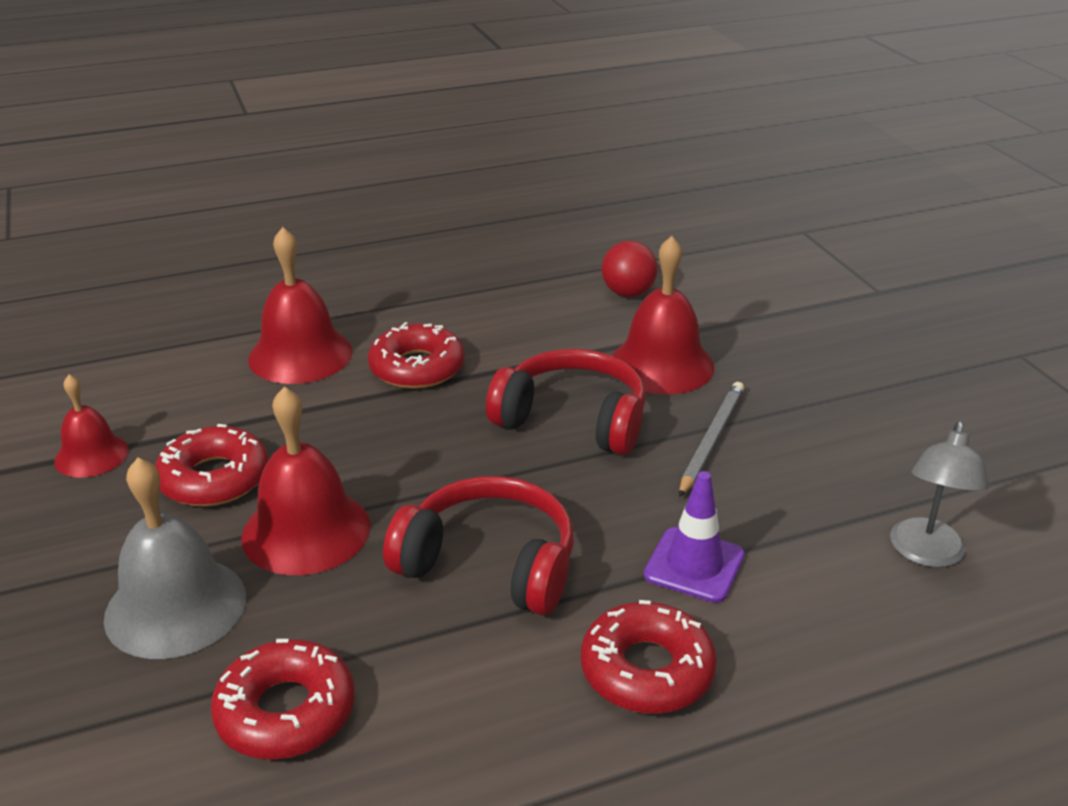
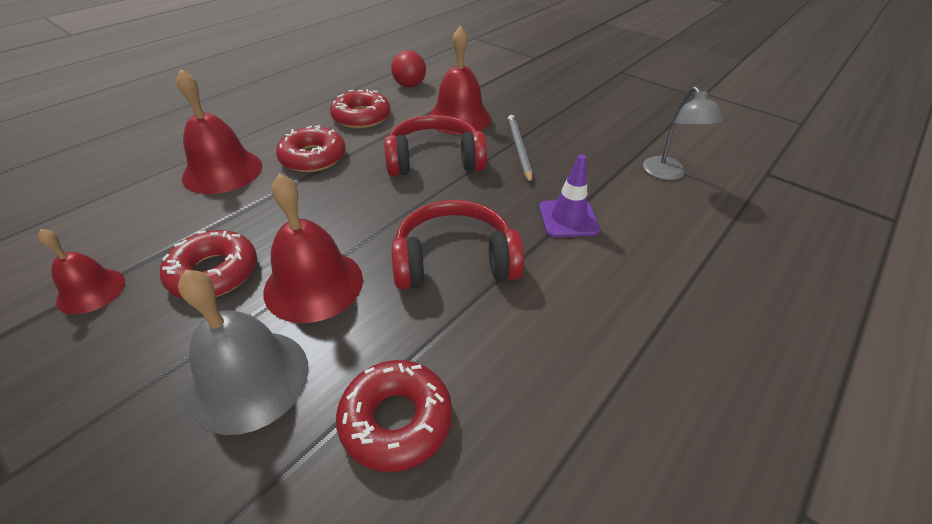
camera: 30 degrees left, 10 degrees up
(647, 670) = (596, 288): red donut -> red donut (361, 117)

